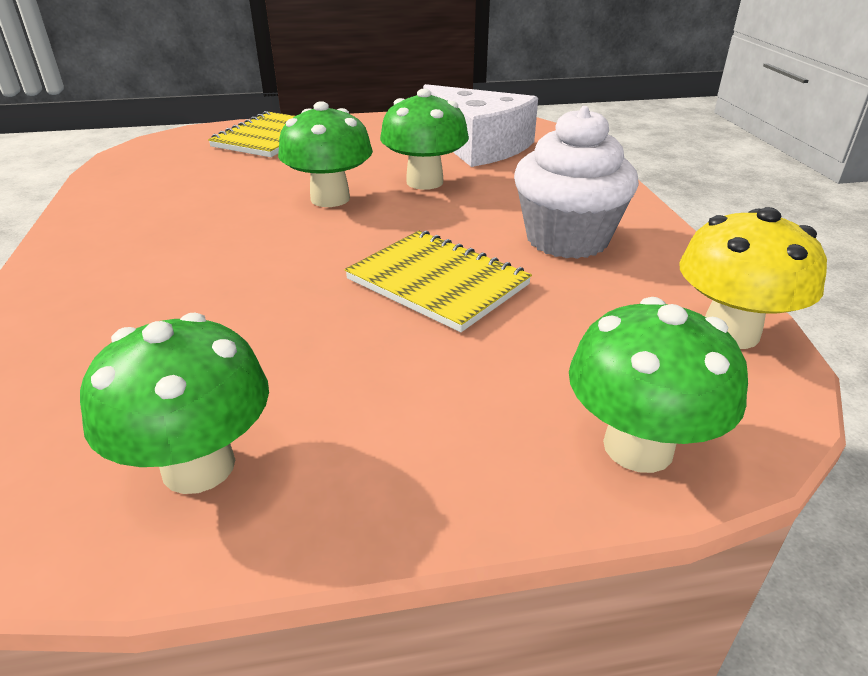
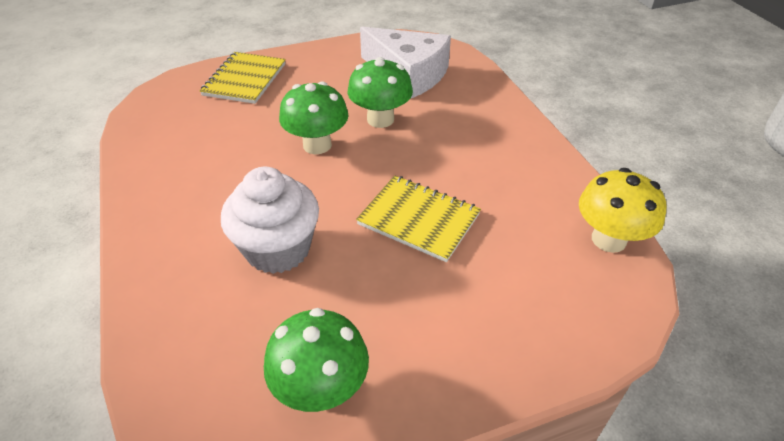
camera: 10 degrees left, 10 degrees up
(567, 239) = (494, 168): white cupcake -> white cupcake (278, 249)
(638, 447) = (569, 335): green mushroom -> none

